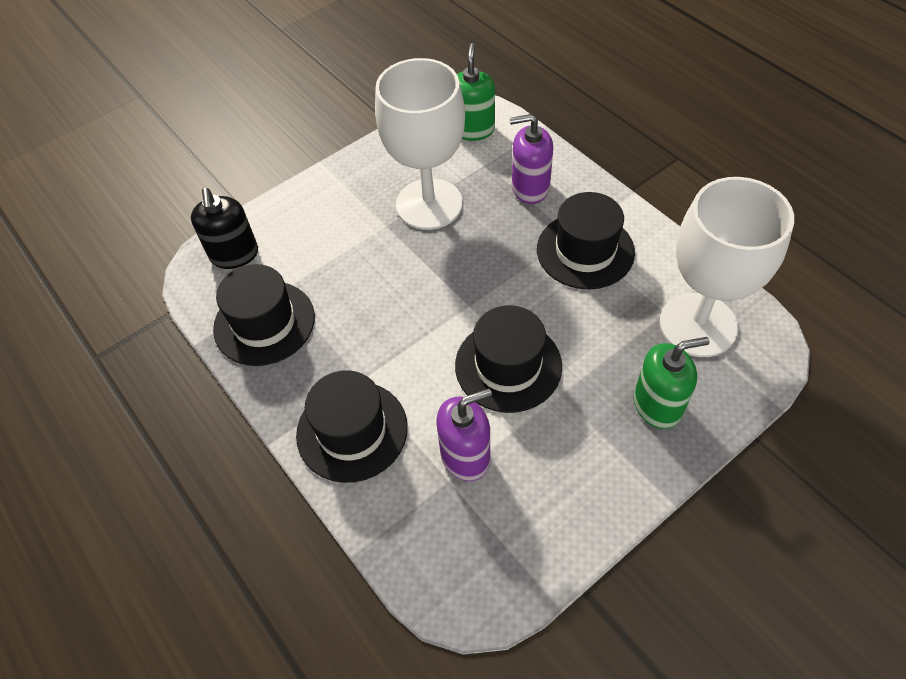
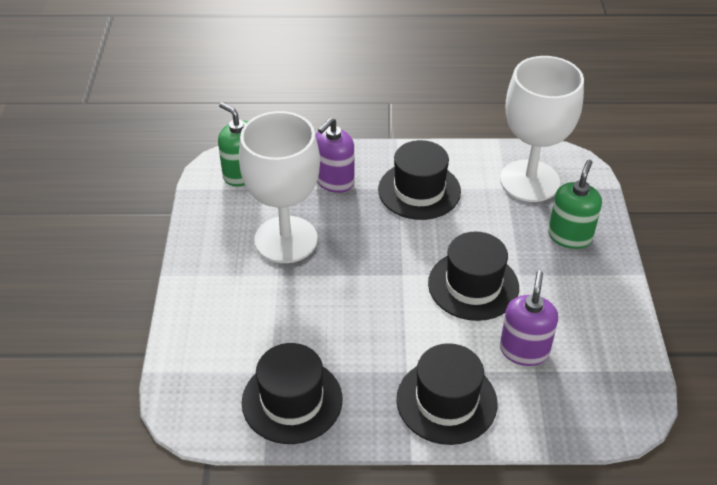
camera: 55 degrees left, 10 degrees down
(234, 255) = (198, 383): black soap dispenser -> none

